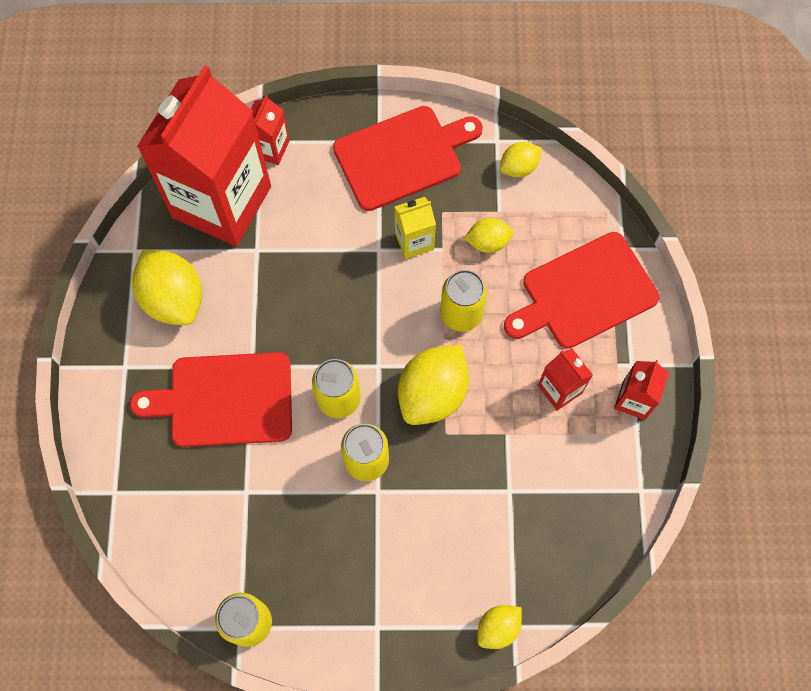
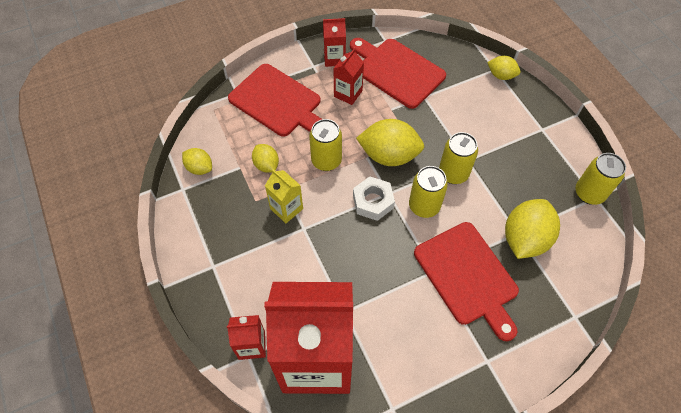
camera: 115 degrees left, 10 degrees down
(173, 298) = (415, 353): yellow lemon -> yellow lemon (524, 239)
(375, 342) = (373, 202): none -> white nut
(402, 156) = (220, 244): red cutting board -> red cutting board (397, 71)

